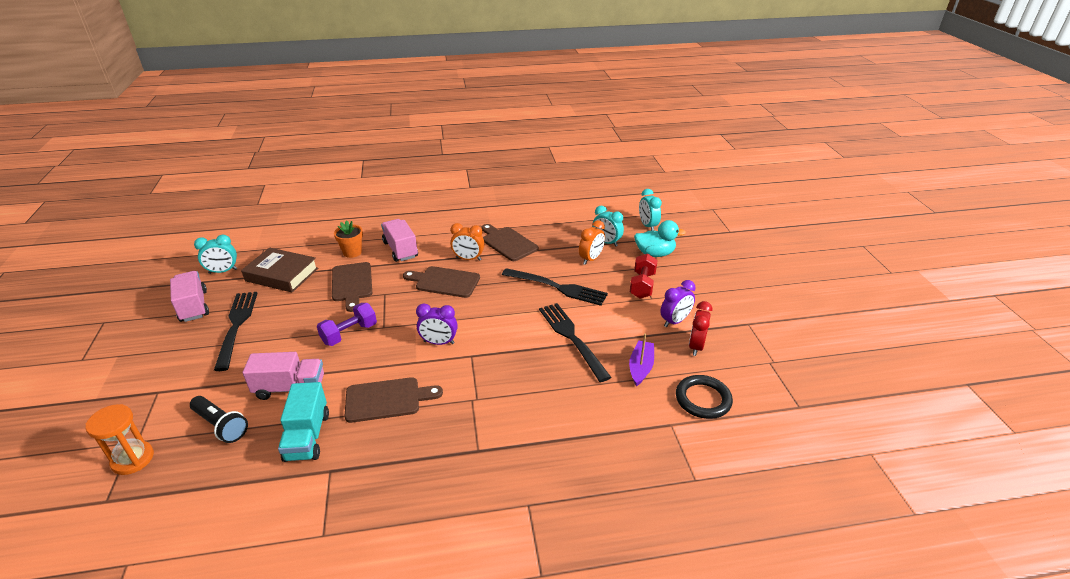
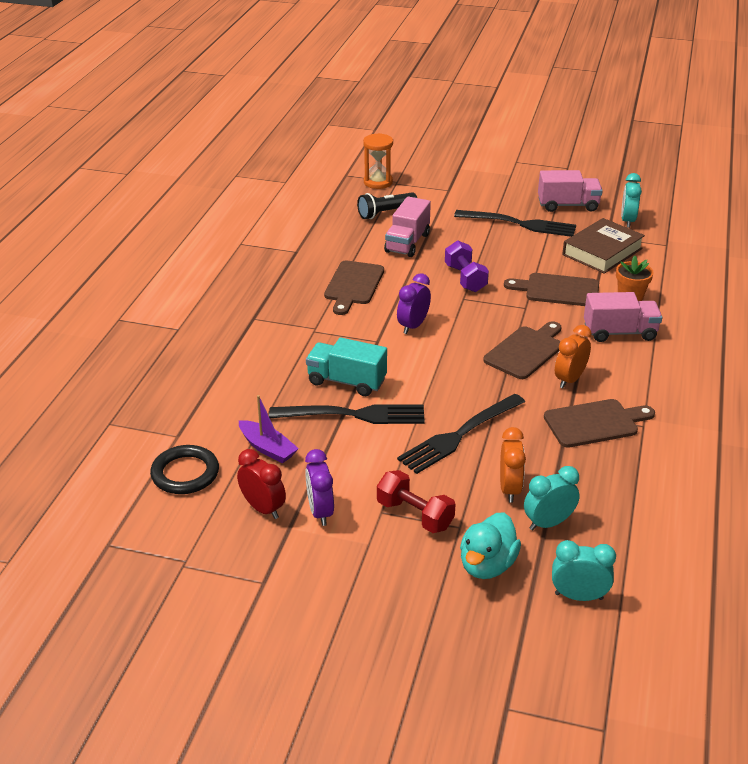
camera: 115 degrees right, 0 degrees up
(307, 436) = (341, 246): turquoise truck -> turquoise truck (346, 381)
(591, 259) = (509, 489): orange clock -> orange clock turned 150 degrees counterclockwise

